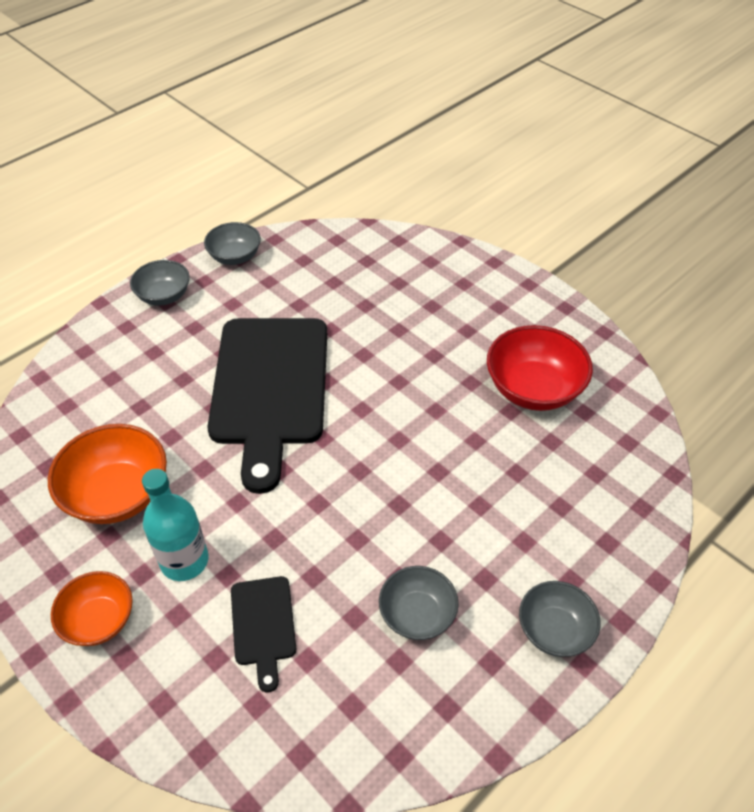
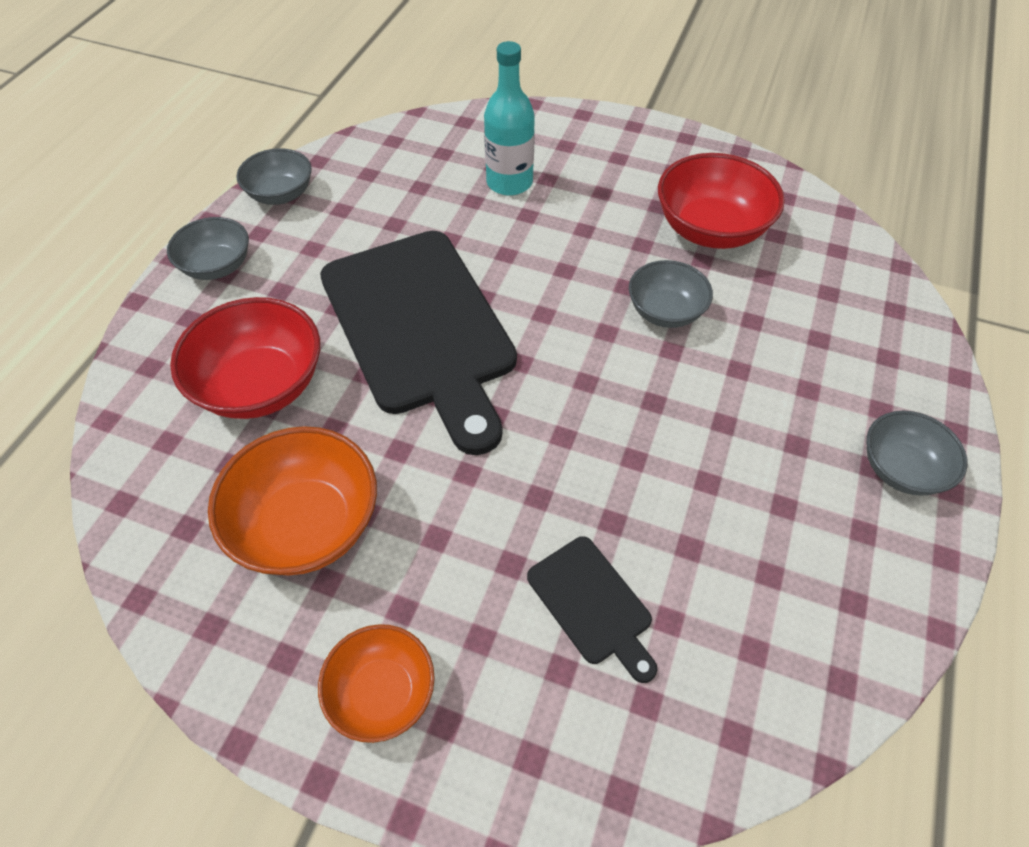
camera: 25 degrees left, 5 degrees up
(144, 389) = (261, 385): none -> red bowl
(184, 561) = (446, 570): turquoise bottle -> turquoise bottle (509, 182)
(417, 614) = (754, 514): grey bowl -> grey bowl (665, 311)

